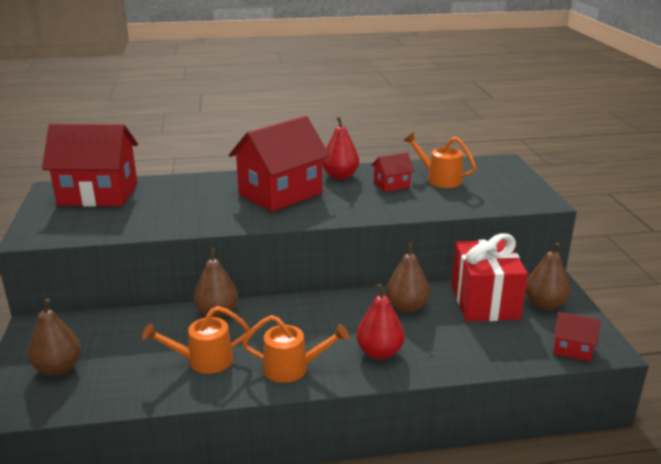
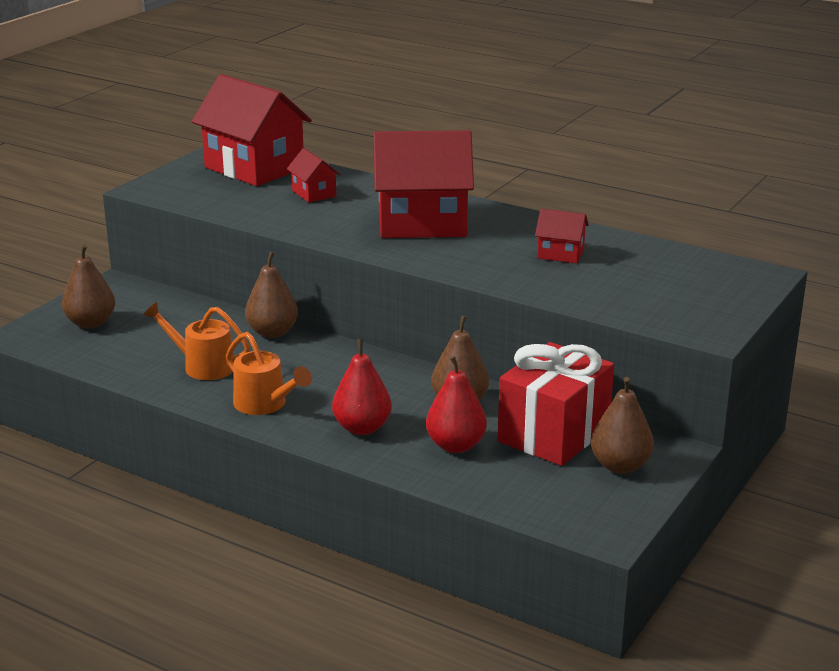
camera: 40 degrees right, 0 degrees up
(340, 176) = (521, 226): red pear -> red pear (456, 445)
(439, 179) = (631, 266): orange watering can -> none
(572, 349) = (567, 515): red house -> red house (314, 193)

